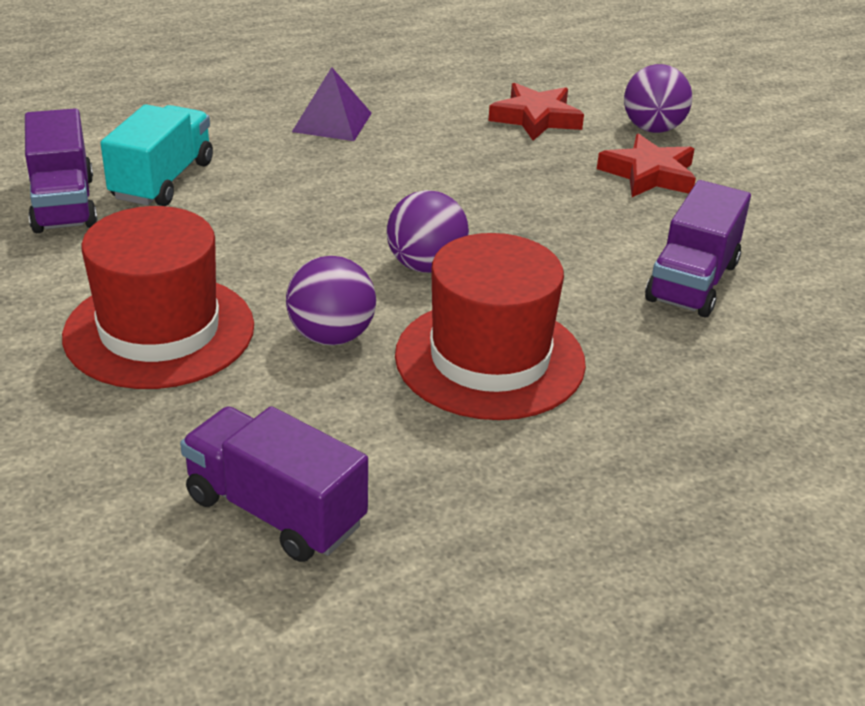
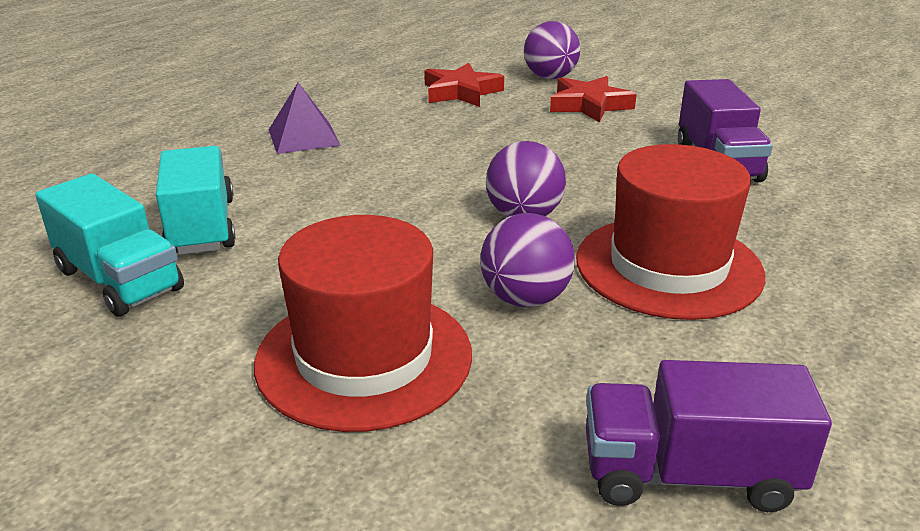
camera: 30 degrees left, 5 degrees down
(63, 204) = (119, 280): purple truck -> turquoise truck

